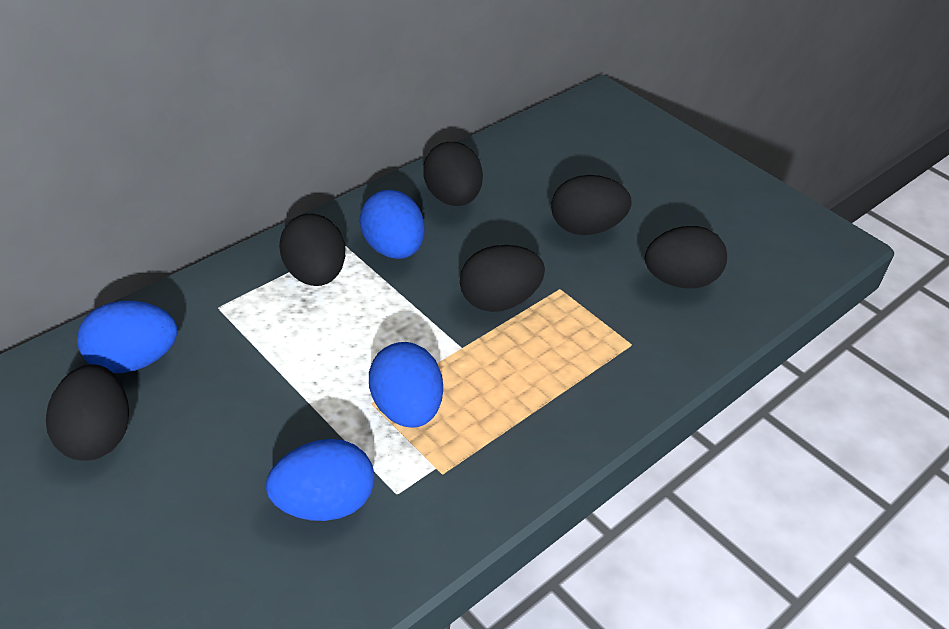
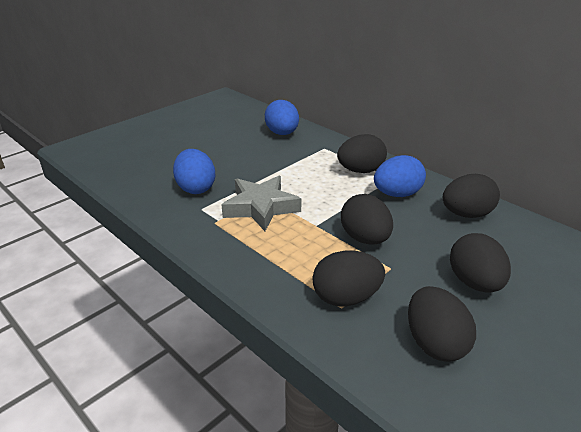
camera: 90 degrees right, 10 degrees down
(96, 436) = (236, 132): black egg -> black egg (346, 297)
(406, 408) = (261, 207): blue egg -> grey star

